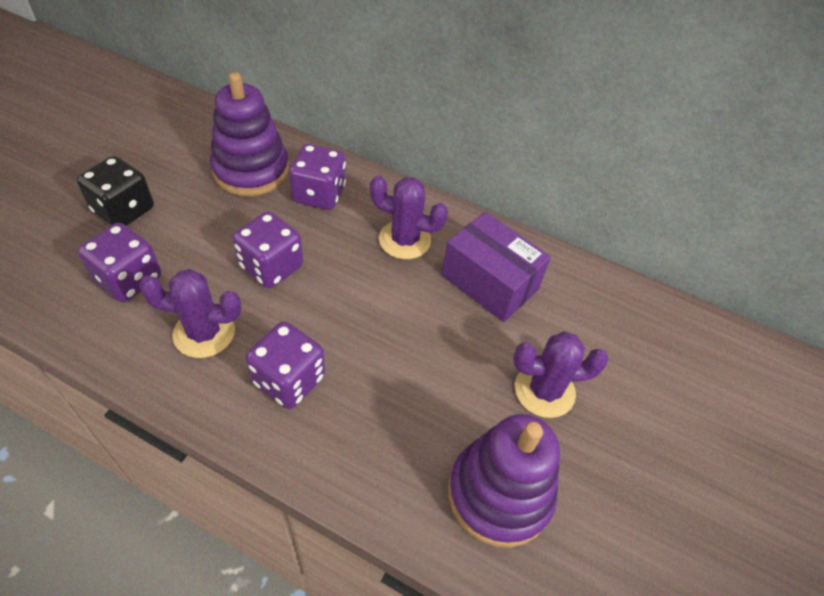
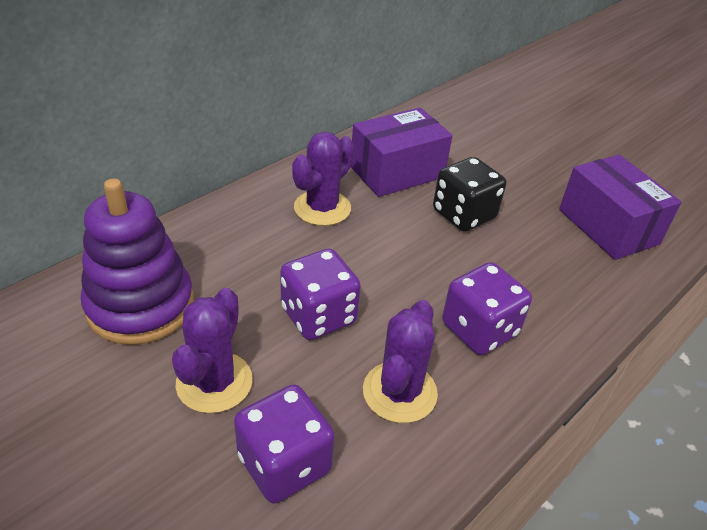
camera: 70 degrees left, 10 degrees down
(124, 210) = (139, 459): black dice -> black dice (464, 215)
(319, 194) = (220, 254): purple dice -> none
(499, 494) = (608, 226): purple stacking toy -> purple box
(544, 390) = (517, 177): purple cactus -> purple cactus (214, 382)

